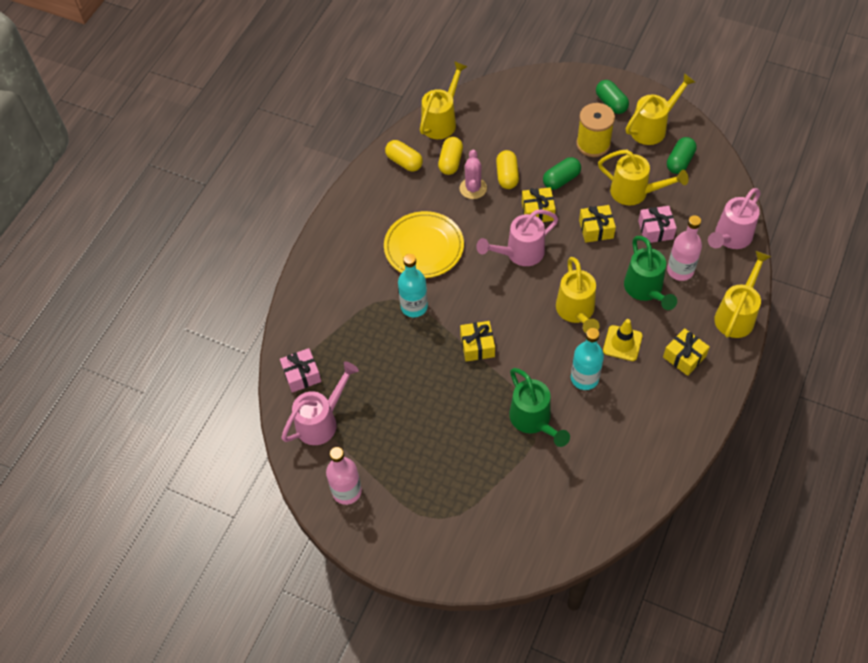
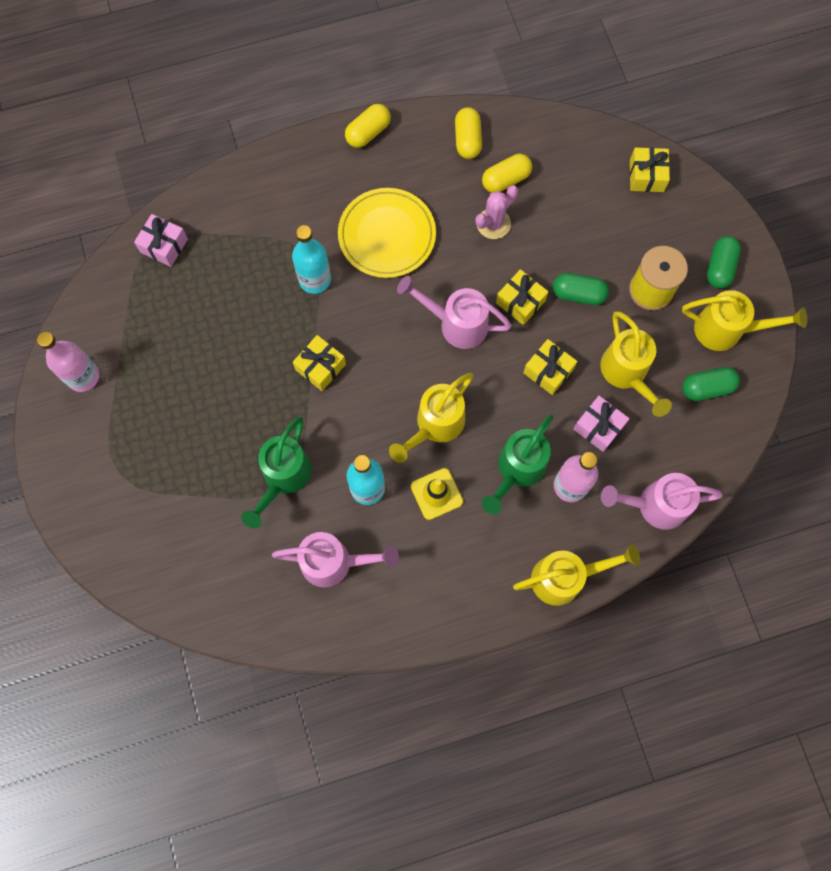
camera: 45 degrees right, 15 degrees up
(321, 421) = (132, 300): pink watering can -> pink watering can (334, 562)
(441, 121) = (546, 133): yellow watering can -> none
(507, 176) = (536, 242): yellow capsule -> yellow capsule (368, 132)
(684, 357) = (471, 562): yellow gift -> yellow gift (646, 176)

